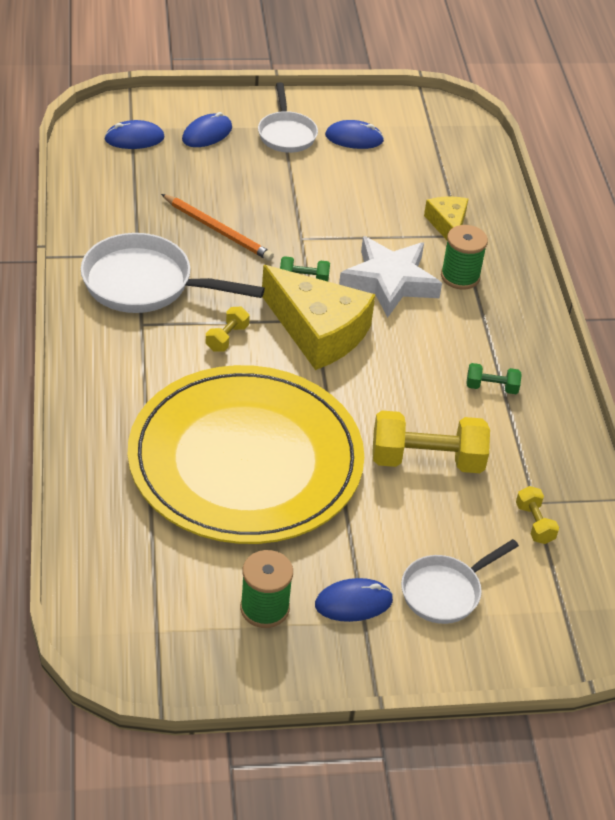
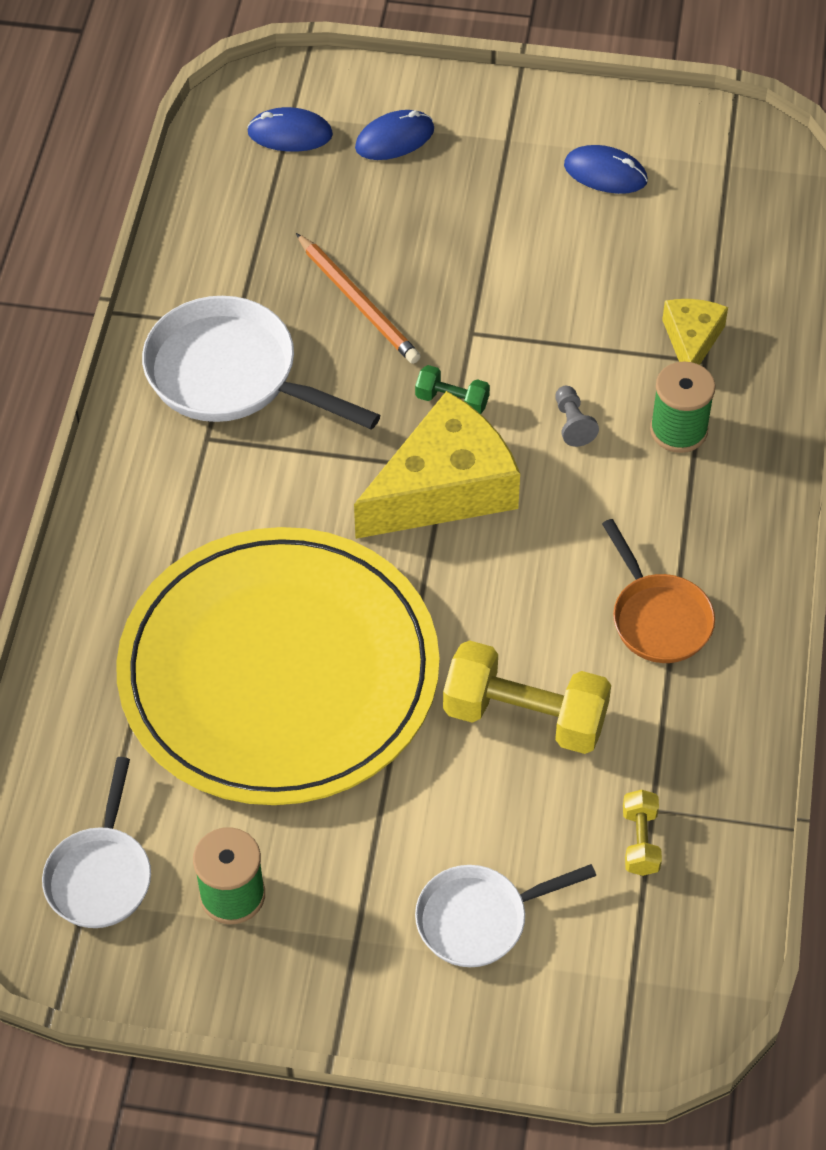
camera: 20 degrees right, 10 degrees up
(227, 338) = (315, 478): yellow dumbbell -> none
(286, 134) = (508, 153): white pan -> white pan (100, 875)
(318, 331) = (444, 488): yellow cheese -> yellow cheese turned 90 degrees counterclockwise
(353, 602) = (351, 910): blue mouse -> none
(389, 282) = (572, 424): white star -> grey pawn
(491, 387) = (658, 618): green dumbbell -> orange pan

